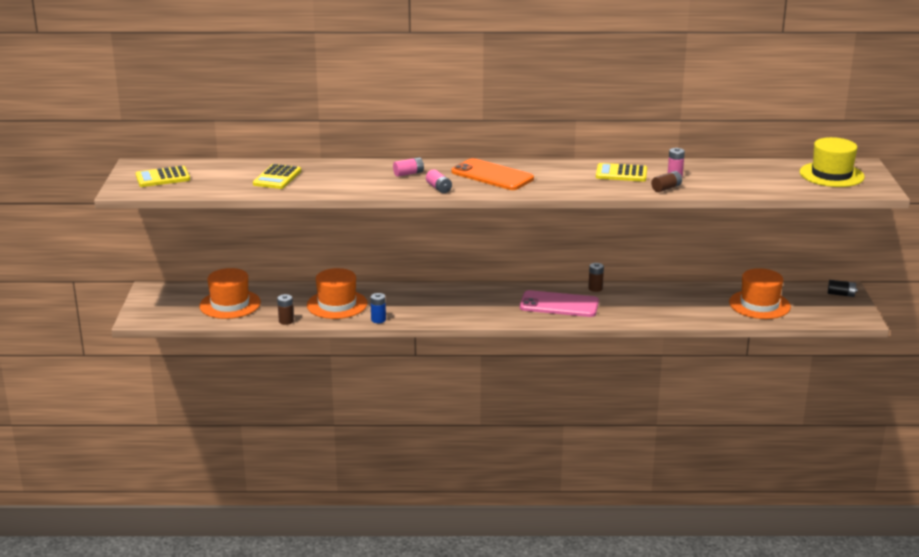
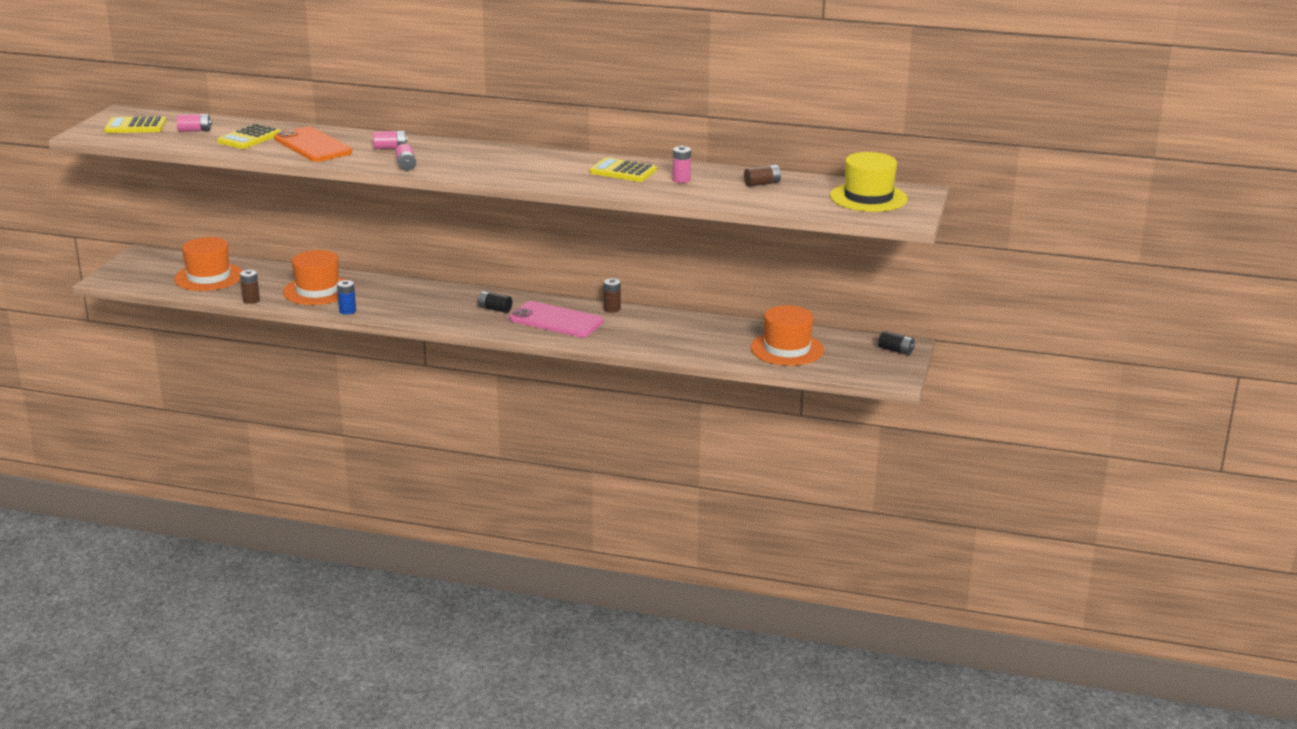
camera: 15 degrees right, 0 degrees up
(221, 176) = (195, 130): none -> pink battery
(492, 175) = (477, 159): orange phone -> orange phone (313, 146)
(500, 301) = (495, 309): none -> black battery
(666, 188) = (657, 191): brown battery -> brown battery (762, 184)

